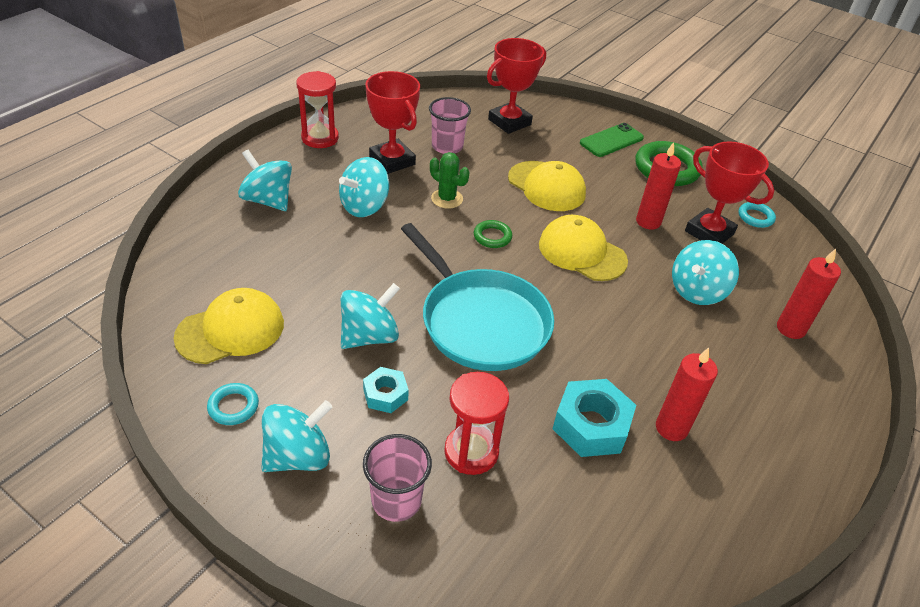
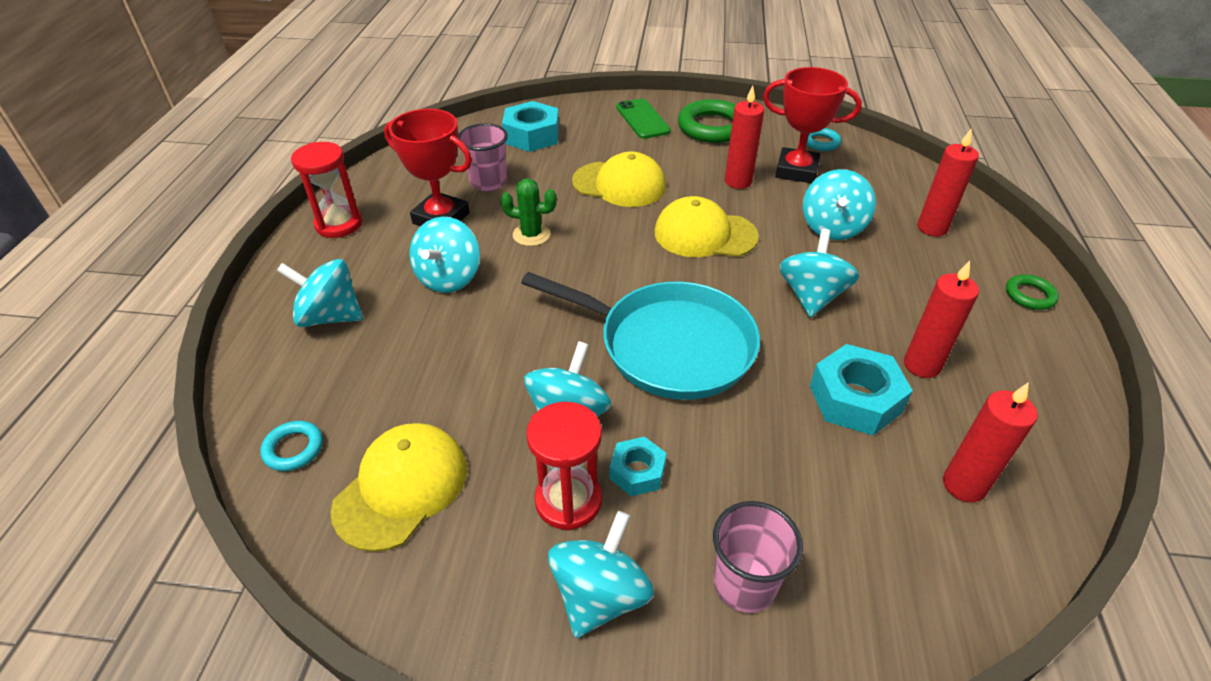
camera: 25 degrees left, 0 degrees up
(233, 406) = (477, 578): turquoise ring -> turquoise ring (293, 449)
(471, 452) = (772, 486): red hourglass -> red hourglass (568, 500)
(492, 237) = (608, 254): green ring -> green ring (1029, 295)
(509, 122) = (532, 135): red trophy -> turquoise nut
(611, 140) = (642, 119): green phone -> green phone turned 45 degrees counterclockwise
(620, 526) = (963, 485): none -> red candle
(627, 336) = (811, 296): none -> turquoise spinning top

